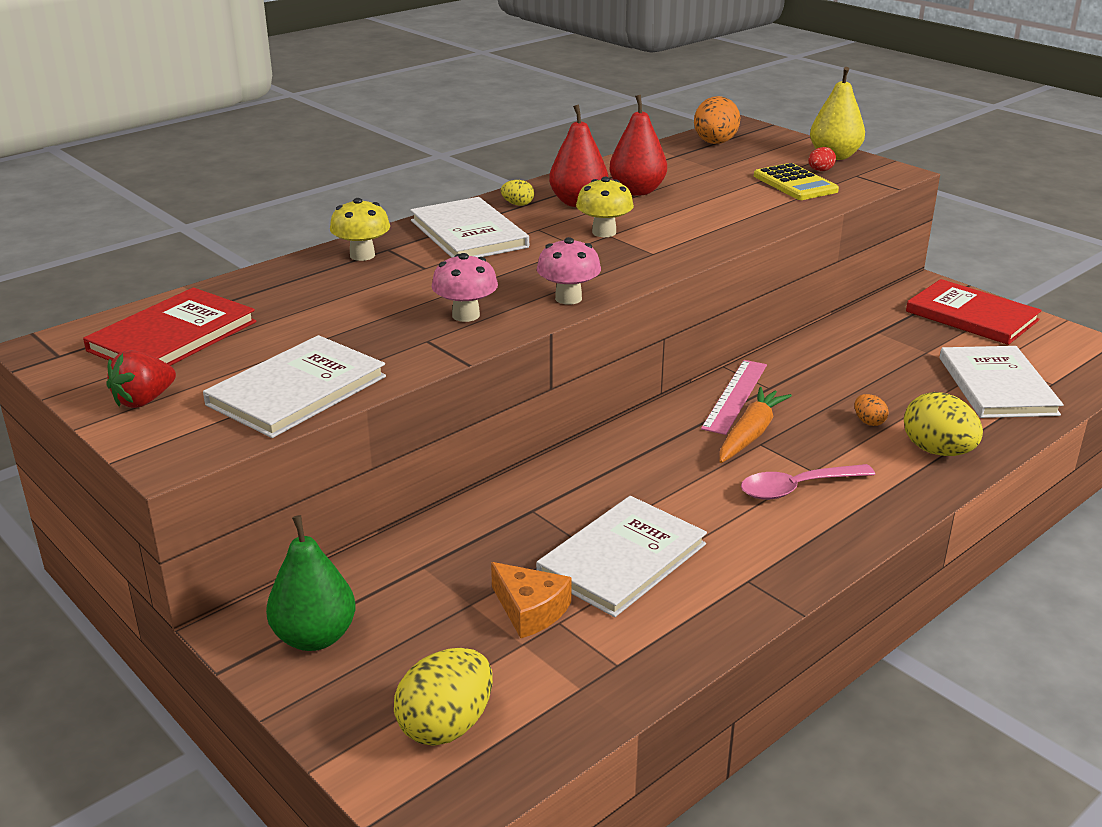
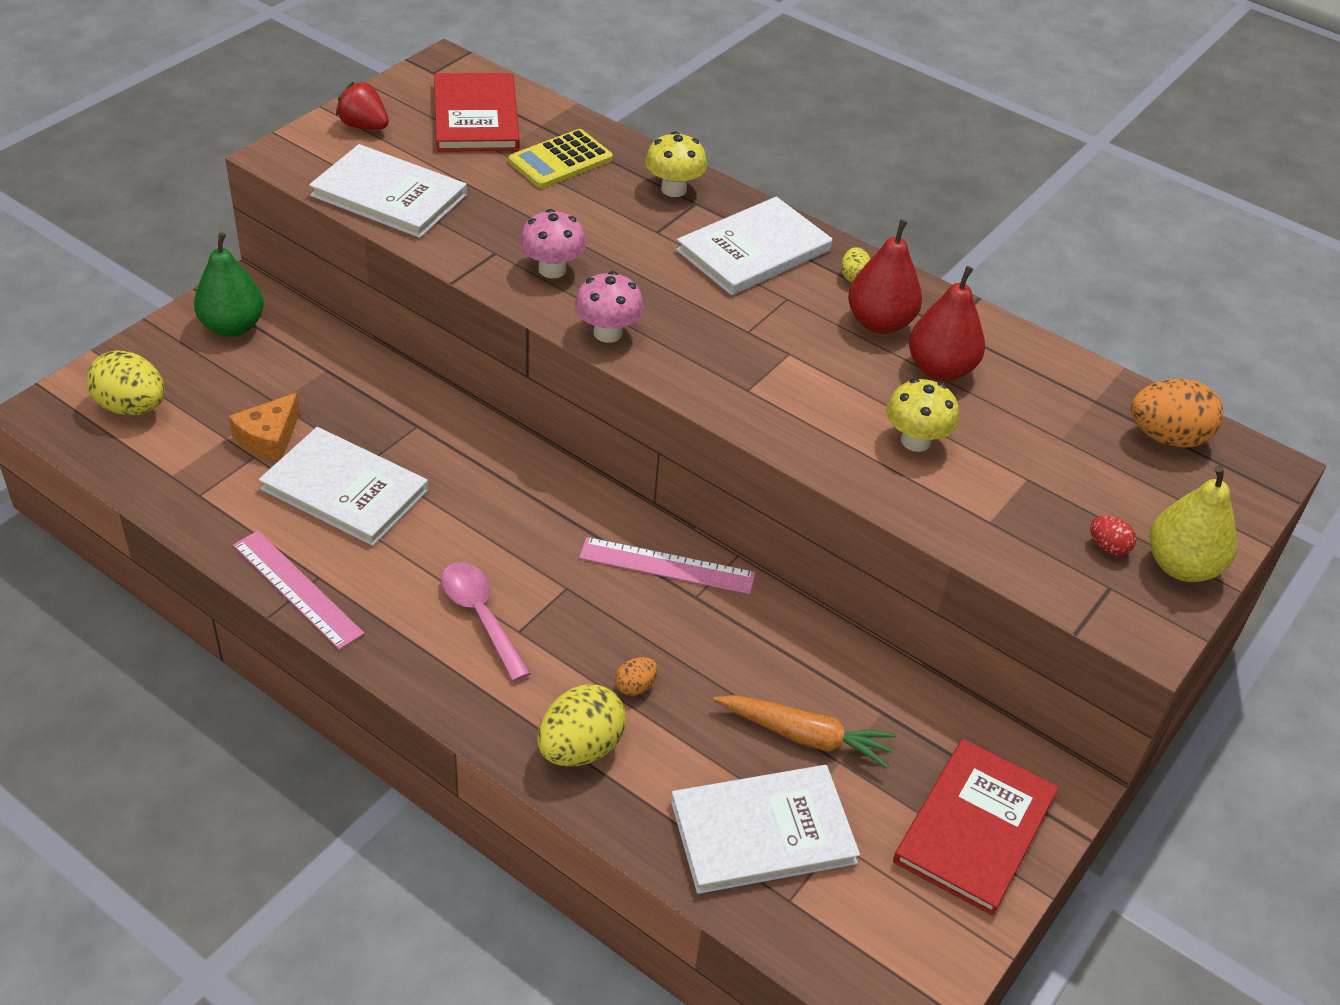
camera: 75 degrees right, 15 degrees up
(172, 336) = (476, 117): red book -> red book turned 60 degrees clockwise
(604, 232) = (794, 348): yellow mushroom -> yellow mushroom (915, 441)
(750, 434) = (584, 579): orange carrot -> orange carrot (805, 736)
(765, 594) = (297, 589): none -> pink ruler
(795, 183) = (1039, 518): yellow calculator -> yellow calculator (560, 160)

